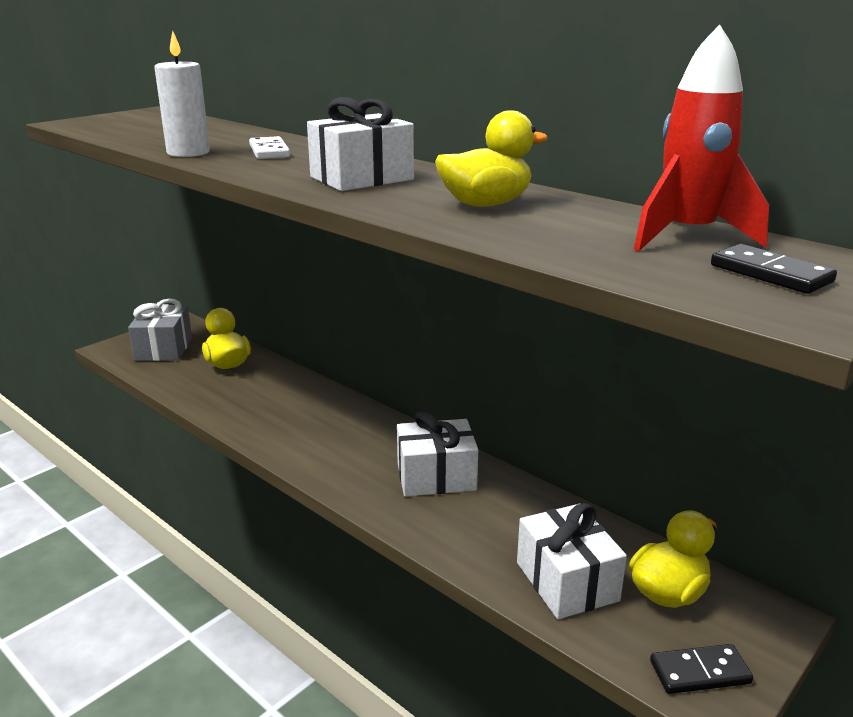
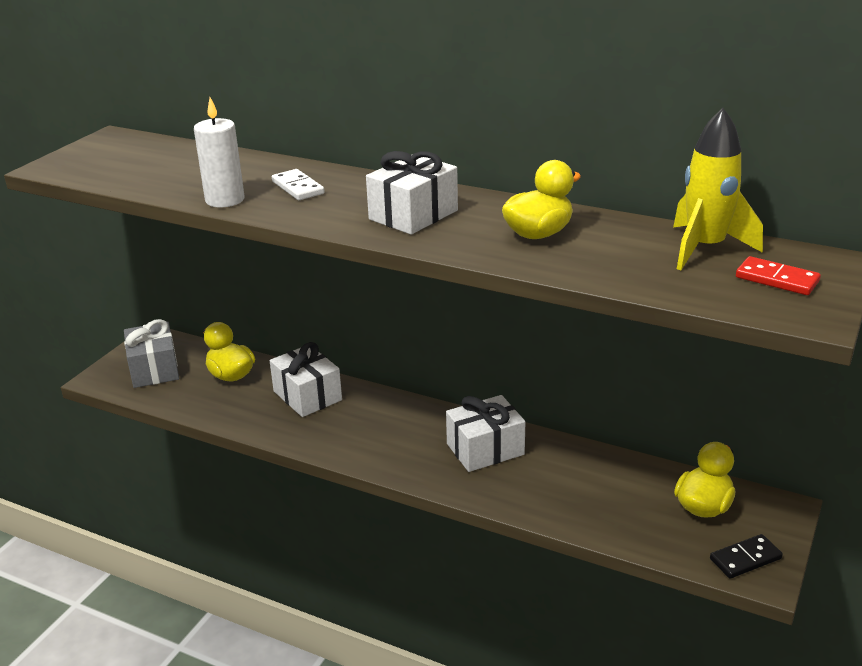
camera: 15 degrees left, 5 degrees up
(566, 581) = (627, 514): white gift -> white gift (307, 396)
(688, 236) = (705, 249): red rocket -> yellow rocket
(770, 274) = (776, 279): black domino -> red domino

